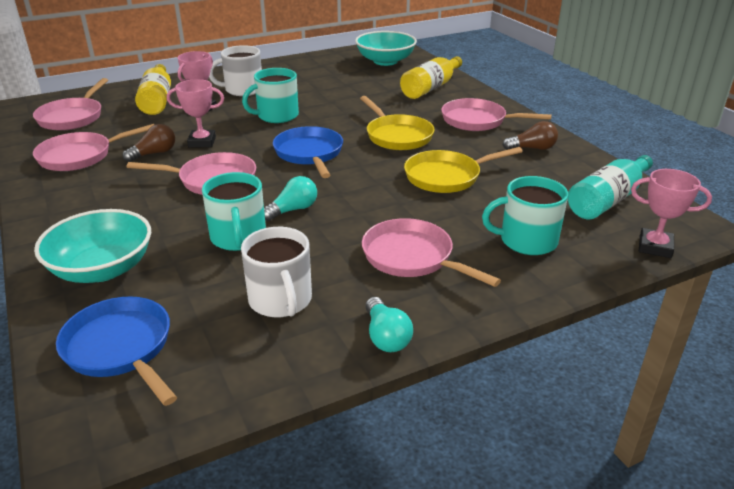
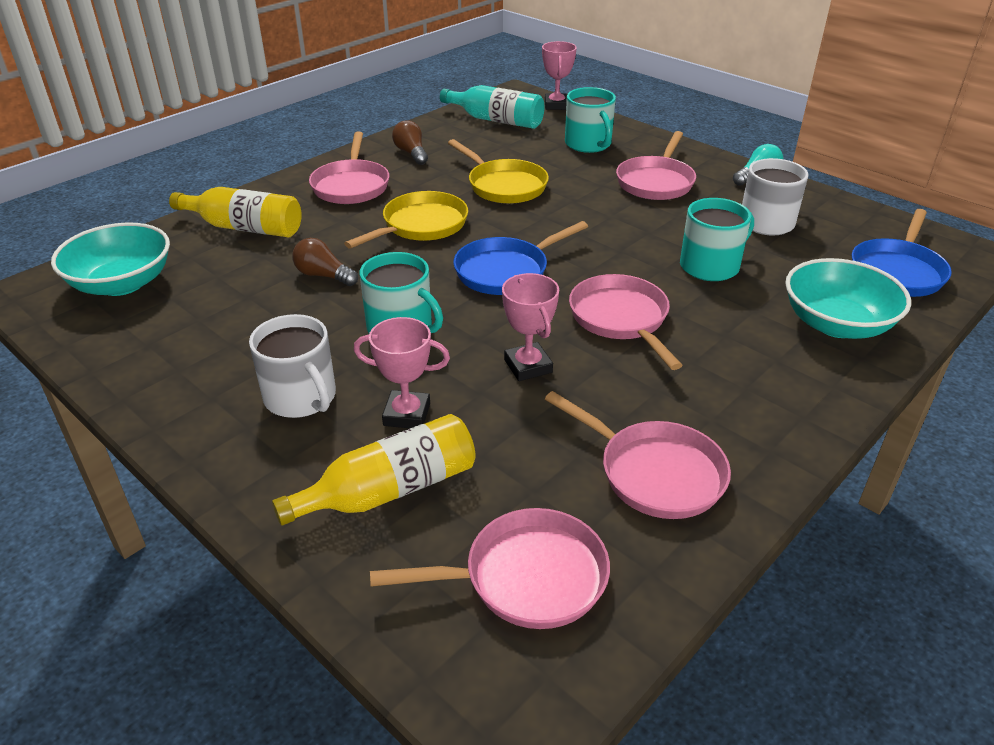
camera: 110 degrees left, 5 degrees up
(154, 153) = (592, 397): brown light bulb -> brown light bulb (324, 275)
(293, 210) = (636, 250): turquoise light bulb -> none

